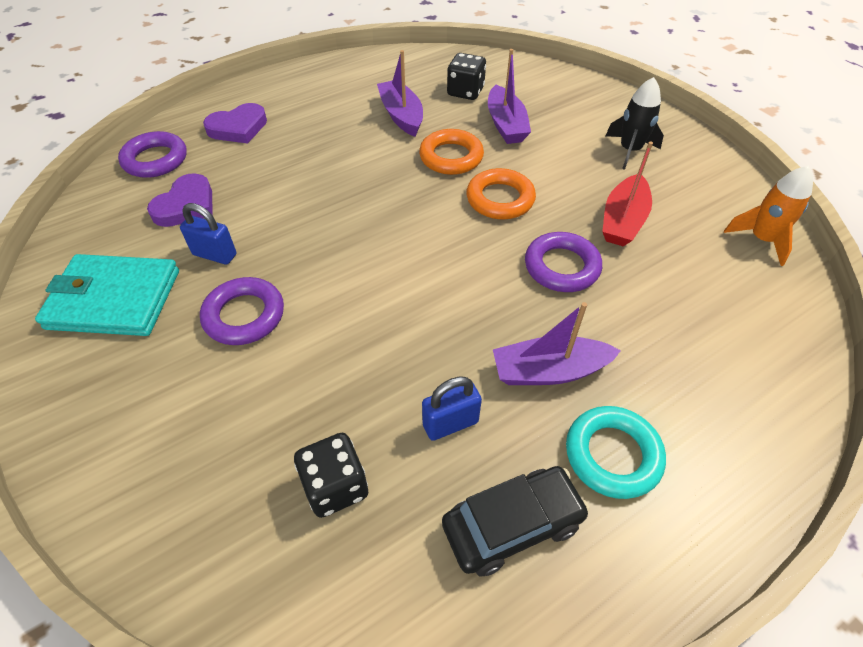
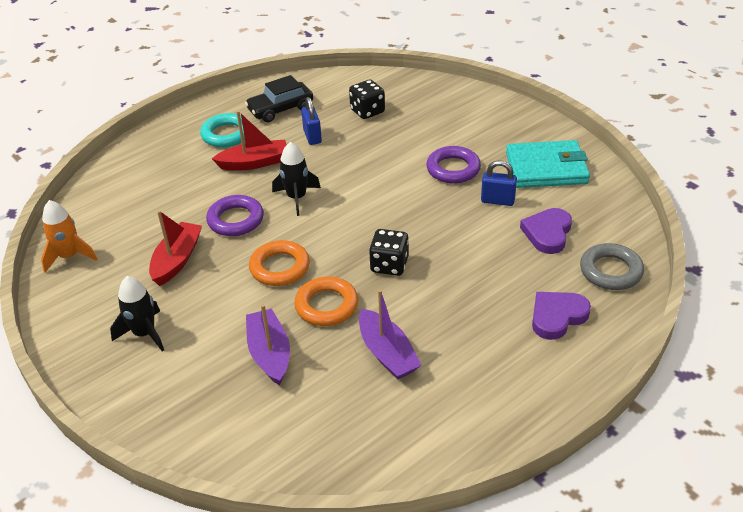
camera: 175 degrees right, 10 degrees down
(155, 160) = (610, 271): purple ring -> grey ring
(450, 423) = (312, 137): blue padlock -> blue padlock turned 75 degrees counterclockwise
(465, 92) = (317, 401): black dice -> black dice (389, 265)
(480, 292) = (297, 198): none -> black rocket
(549, 371) = (254, 163): purple boat -> red boat

